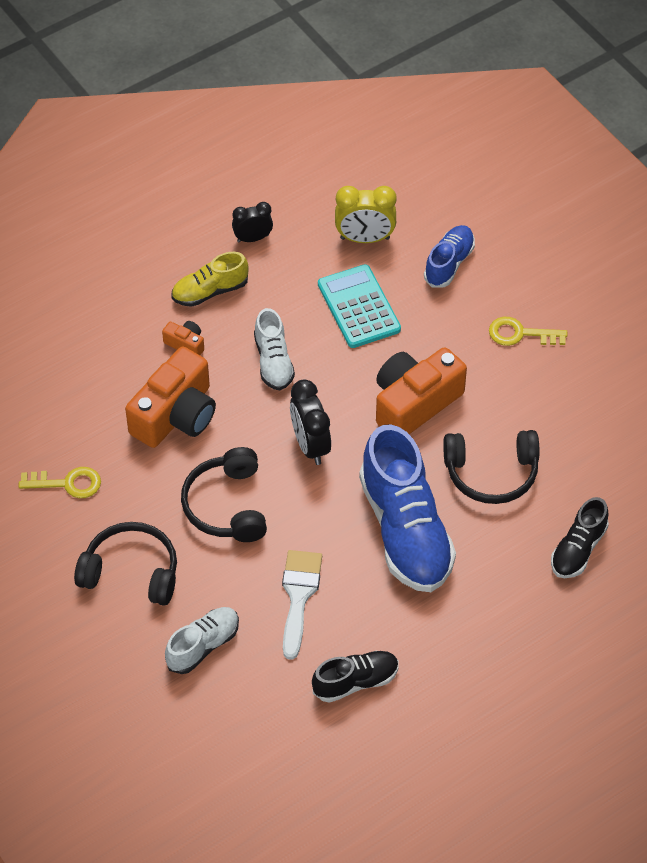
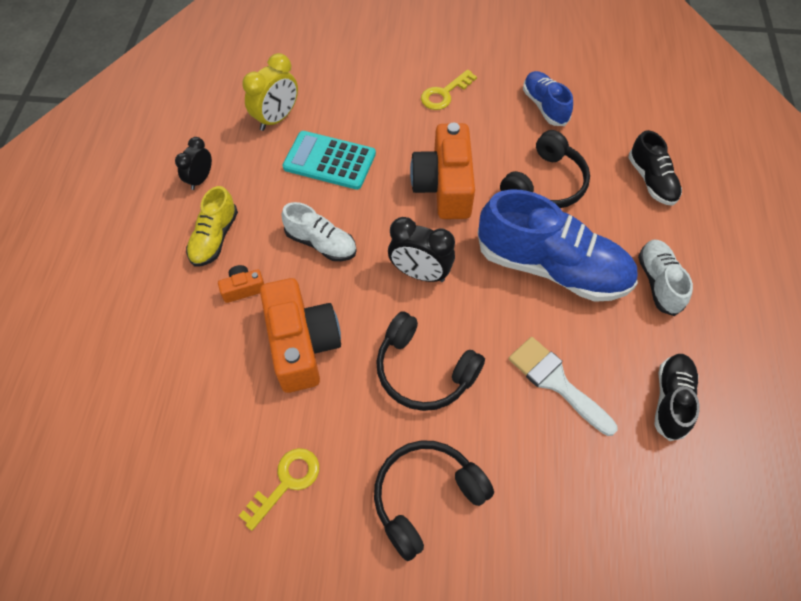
camera: 50 degrees left, 5 degrees up
(203, 646) = (550, 494): white shoe -> white shoe (658, 282)
(449, 263) = (348, 90): blue shoe -> blue shoe (544, 106)

